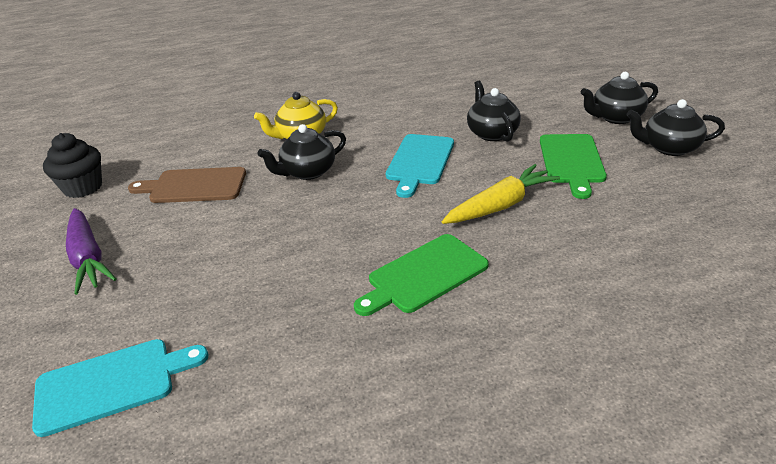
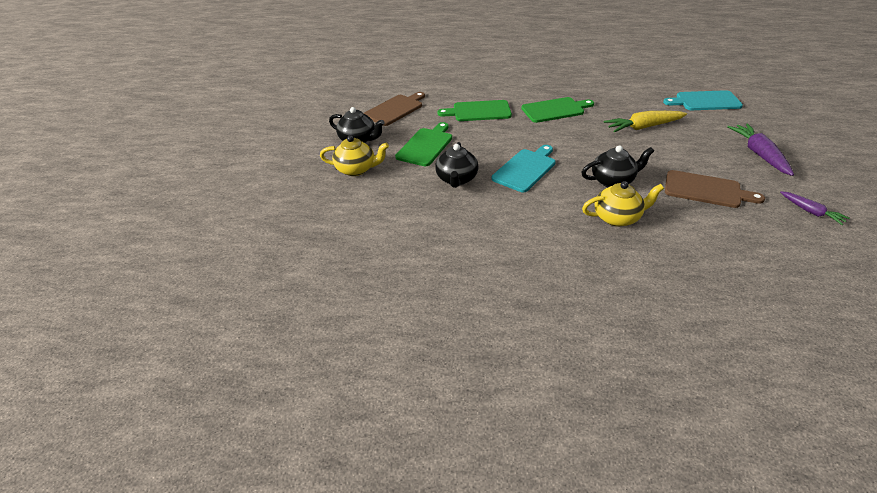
camera: 160 degrees left, 5 degrees up
(83, 187) = (811, 212): black cupcake -> purple carrot
(500, 205) = (493, 131): yellow carrot -> yellow carrot (643, 127)
(555, 237) = (478, 111): none -> green cutting board
(615, 117) = (356, 169): black teapot -> yellow teapot
(695, 207) = (395, 109): none -> brown cutting board

